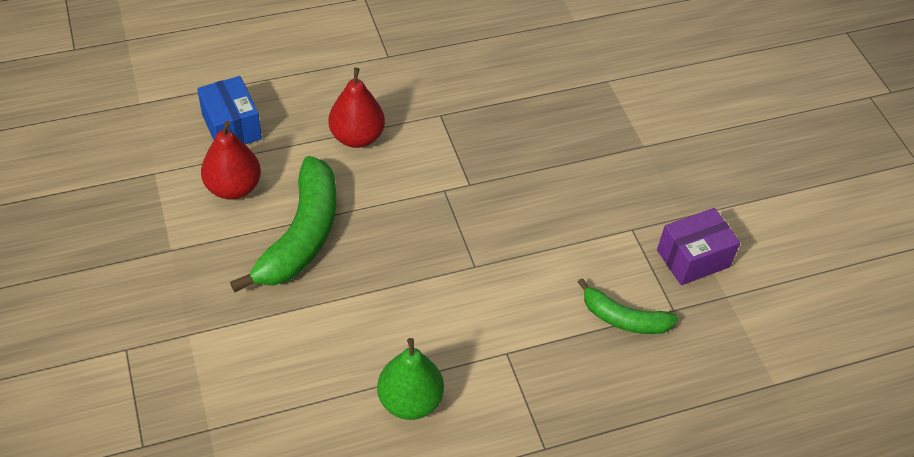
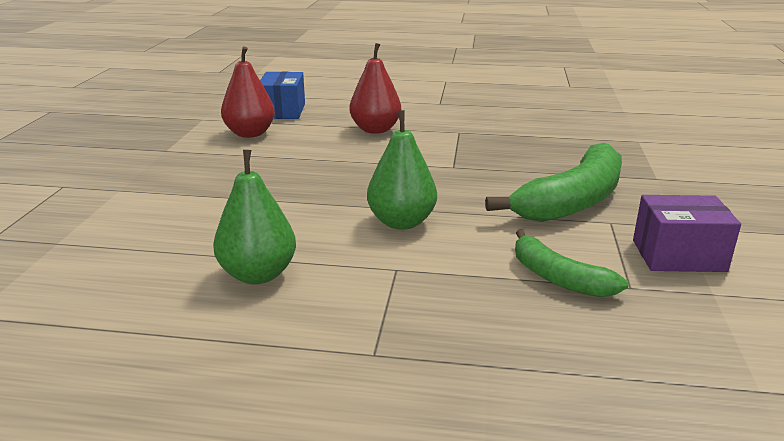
camera: 30 degrees right, 25 degrees down
(301, 236) = (274, 163): green banana -> green banana (572, 201)
(475, 290) = (401, 222): none -> green pear

